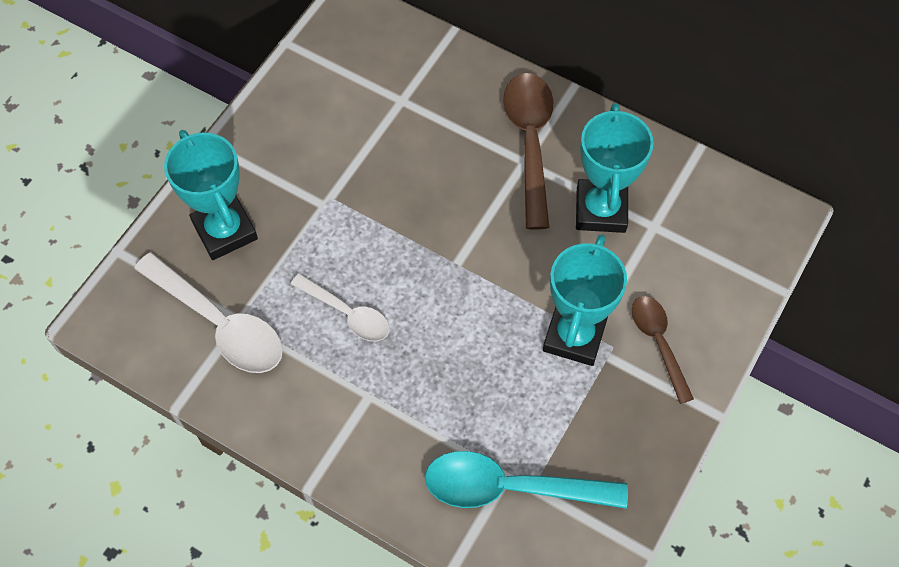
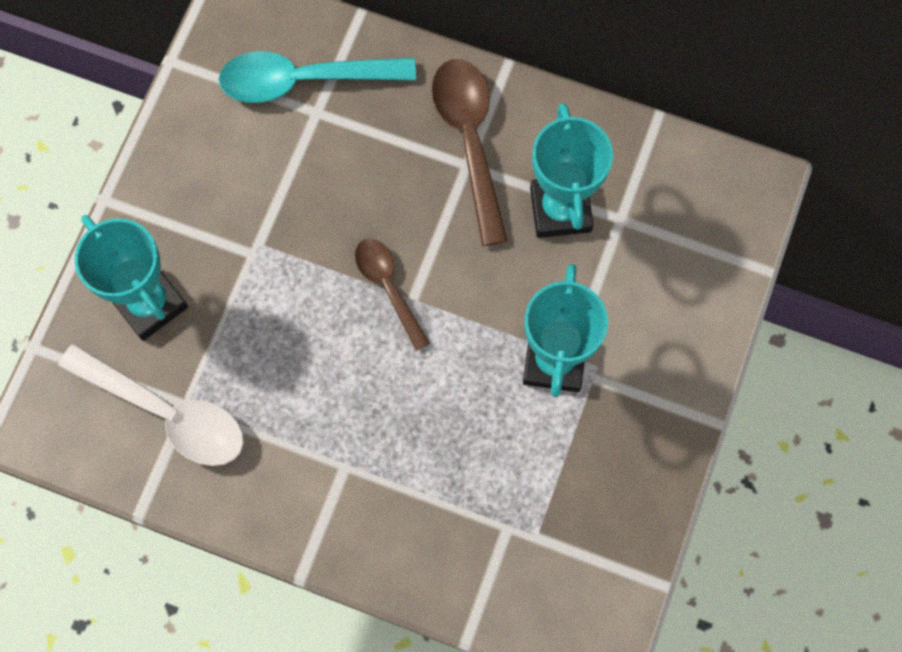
camera: 10 degrees left, 10 degrees up
(347, 314) = (305, 377): white spoon -> none
(510, 487) = (513, 542): turquoise spoon -> turquoise spoon (303, 80)
(658, 343) = (645, 353): brown spoon -> brown spoon (388, 287)

